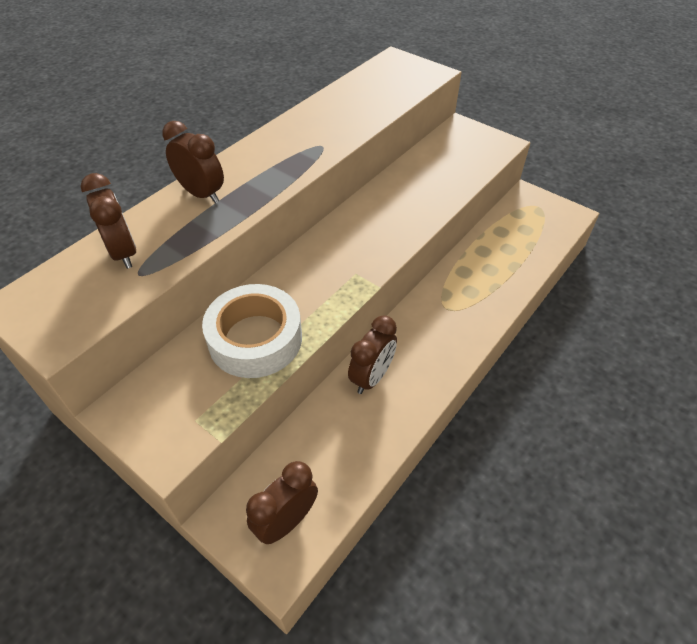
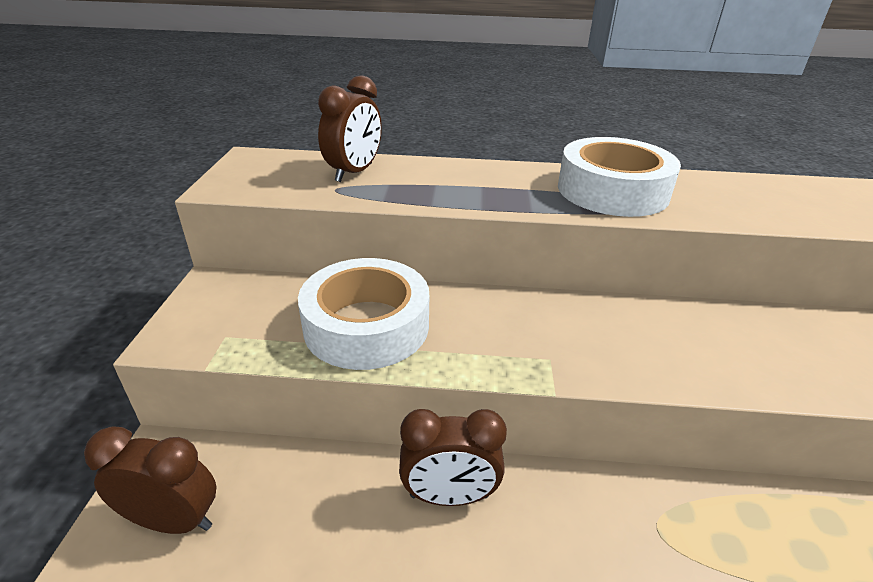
camera: 55 degrees right, 15 degrees down
(202, 194) = (477, 175): brown clock -> none
(286, 151) = (612, 191): none -> white tape

